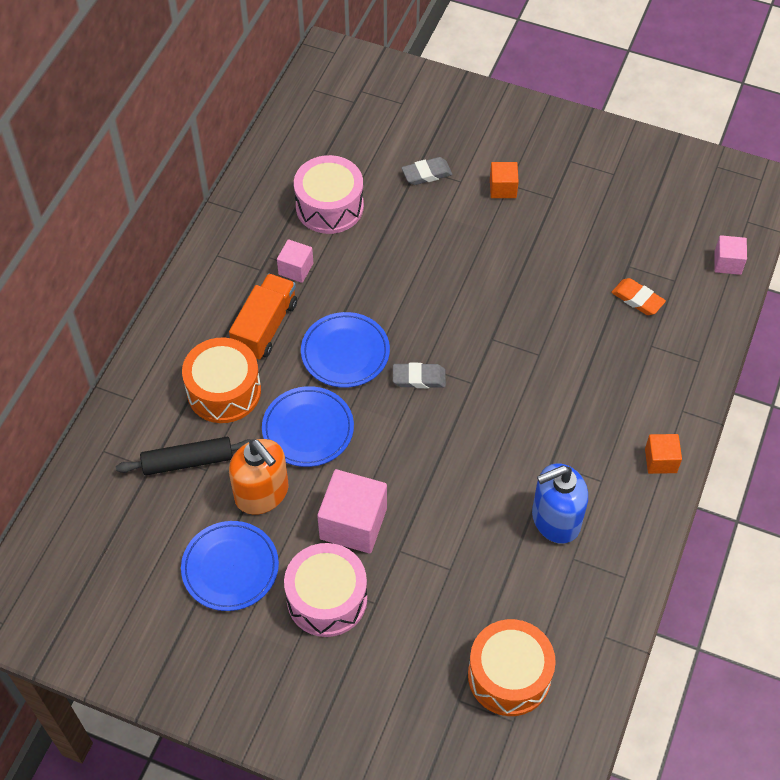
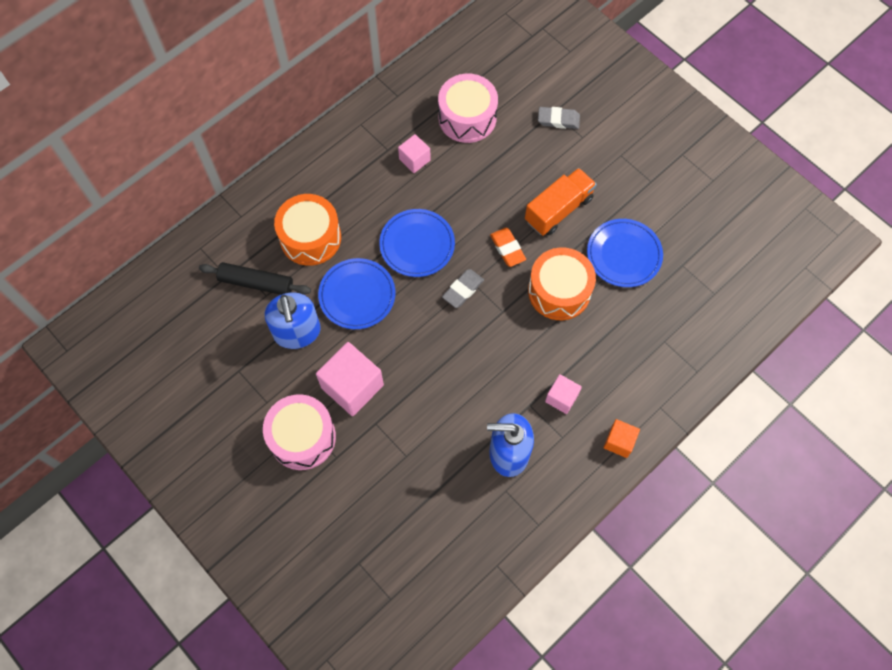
camera: 25 degrees right, 10 degrees up
(230, 568) = (245, 381): blue plate -> blue plate (624, 255)
(262, 493) = (297, 332): orange soap dispenser -> blue soap dispenser
(265, 327) = (367, 198): orange truck -> orange truck (558, 210)
(419, 378) = (463, 290): grey eraser -> grey eraser turned 75 degrees counterclockwise
(503, 188) = (613, 156): orange cube -> none
(509, 675) = (406, 562): orange drum -> orange drum (559, 291)
(637, 299) = (674, 297): orange eraser -> orange eraser (507, 248)
(727, 263) = (768, 296): pink cube -> pink cube (561, 398)

